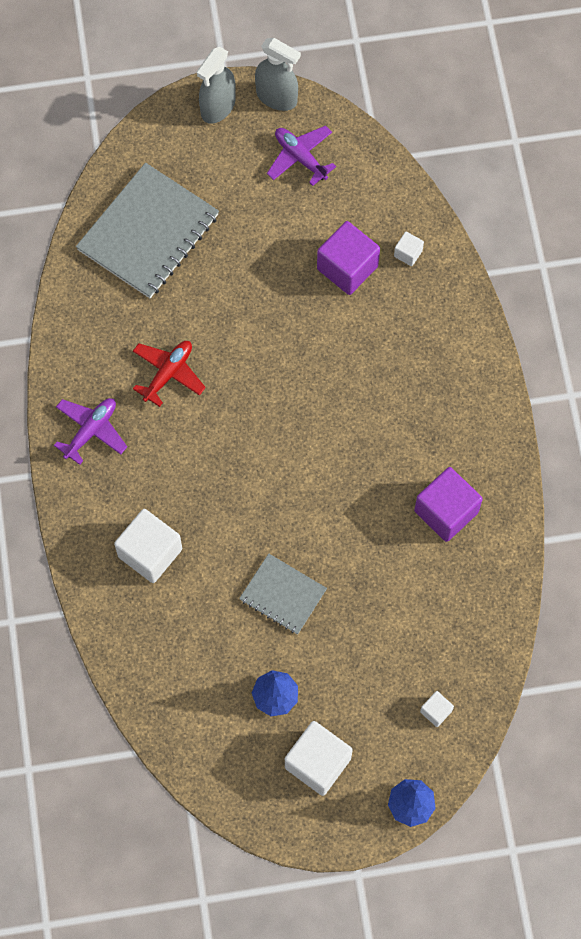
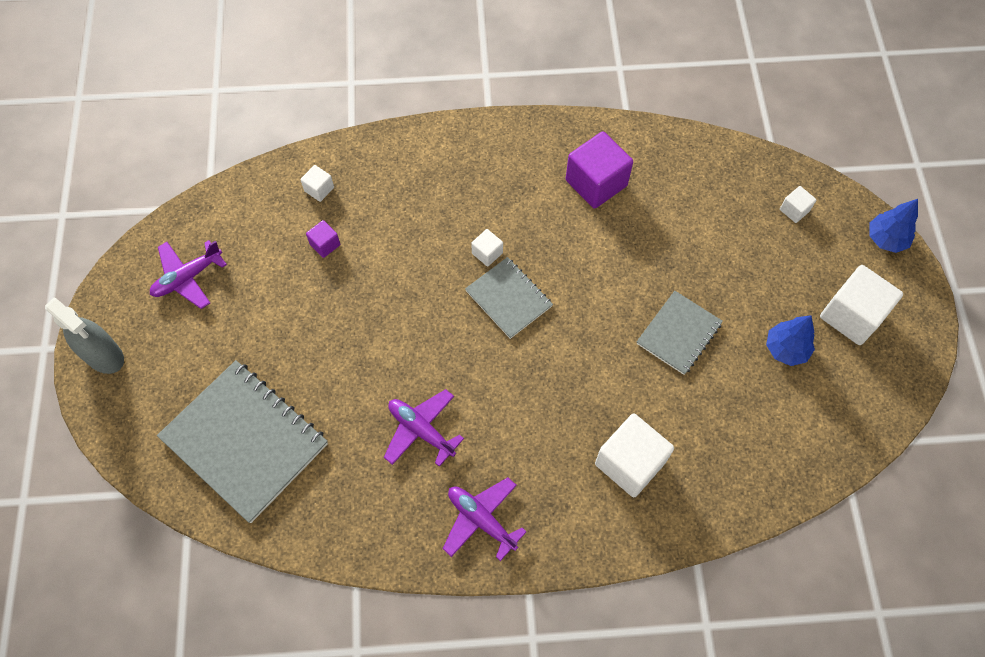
camera: 85 degrees left, 5 degrees down
(168, 373) = (421, 430): red plane -> purple plane
(277, 97) = (109, 295): grey spray bottle -> none
(305, 437) = (508, 298): none -> grey notebook
(347, 267) = (325, 244): purple cube -> purple cube, size x0.48
(353, 413) = (487, 253): none -> white cube

